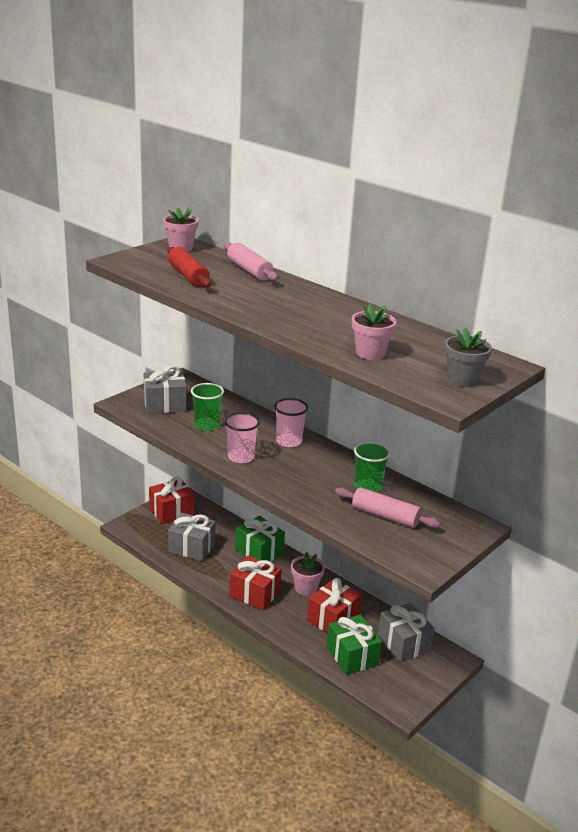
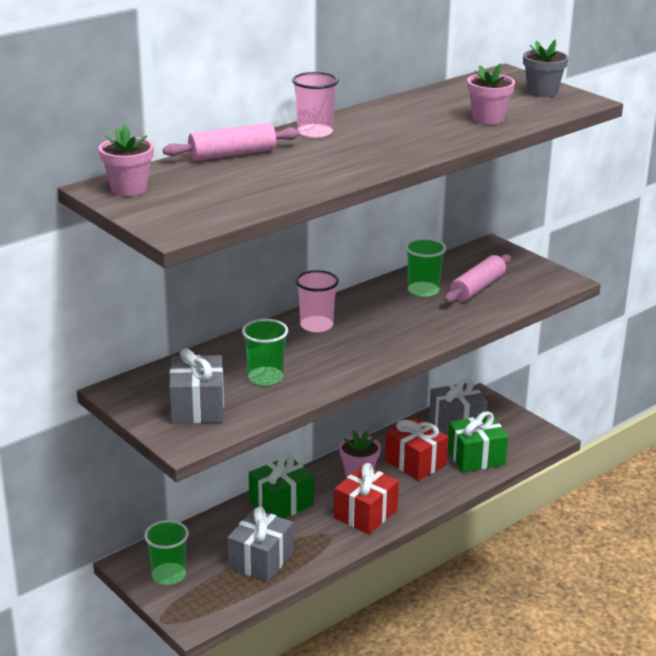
camera: 80 degrees left, 0 degrees up
(171, 511) = (169, 575): red gift -> green cup
(188, 276) = (248, 188): red rolling pin -> none
(240, 457) = (351, 359): pink cup -> pink cup (315, 132)

